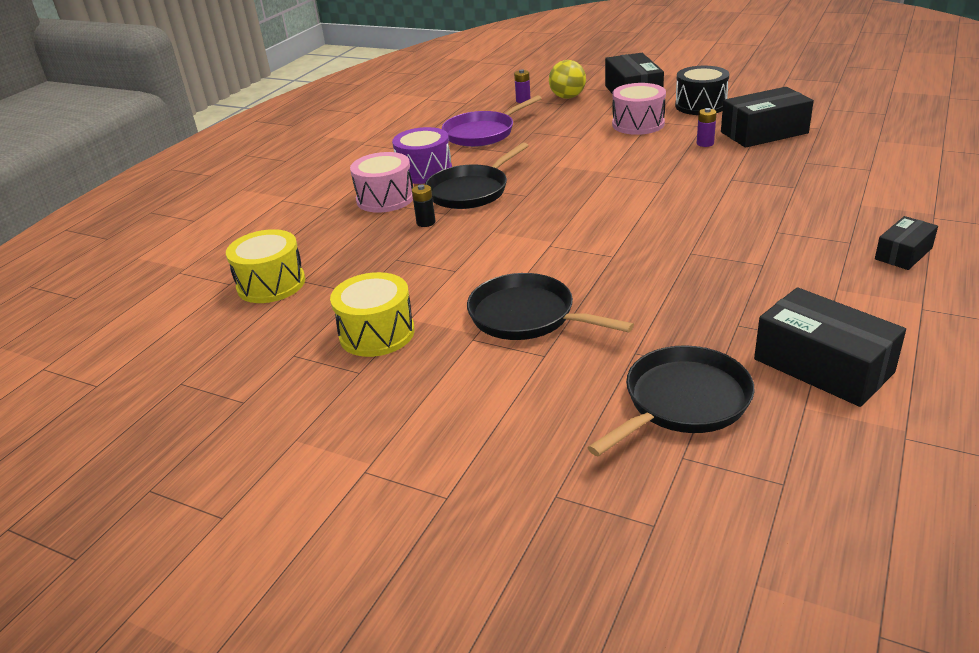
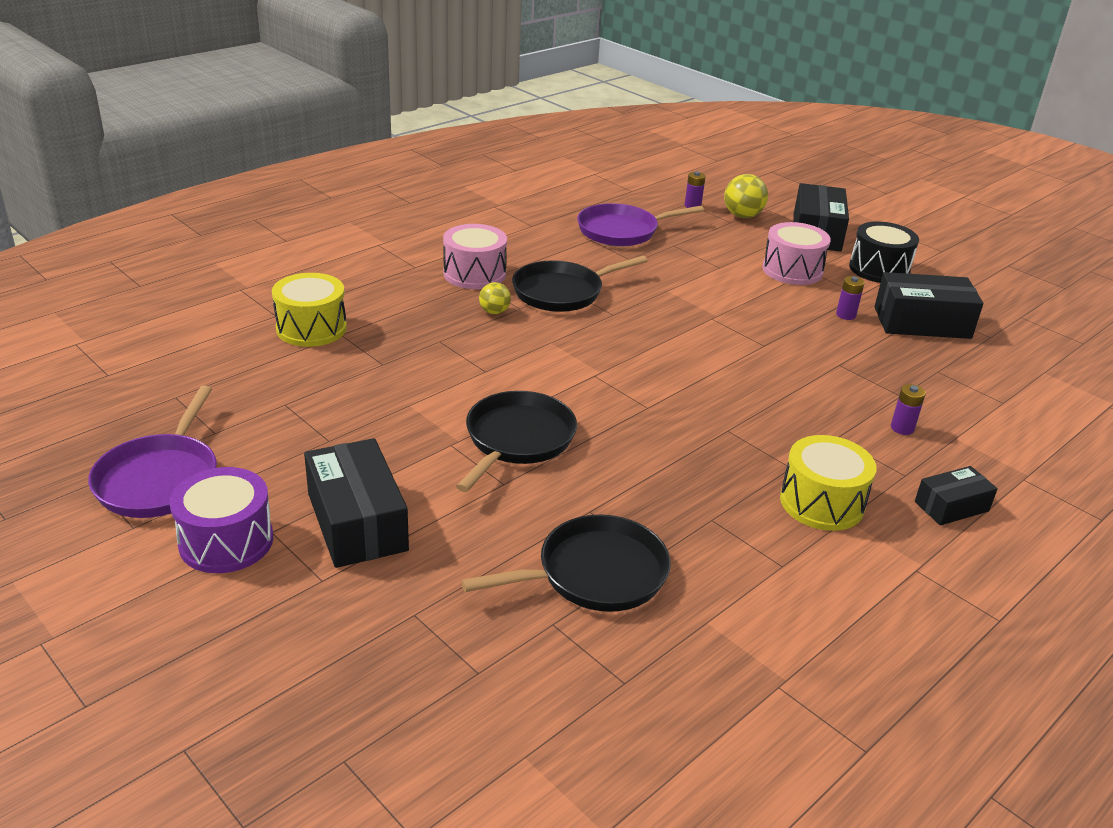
camera: 15 degrees right, 0 degrees up
(217, 462) = (160, 479): none -> purple pan
(377, 333) = (370, 409): yellow drum -> yellow drum (821, 503)
(424, 171) = (533, 256): purple drum -> purple drum (226, 541)
(426, 222) = (494, 312): black battery -> yellow ball
(527, 316) = (517, 440): black pan -> black pan turned 60 degrees clockwise
(817, 209) = (902, 428): none -> purple battery
(823, 366) = (760, 589): black box -> black box (357, 522)

